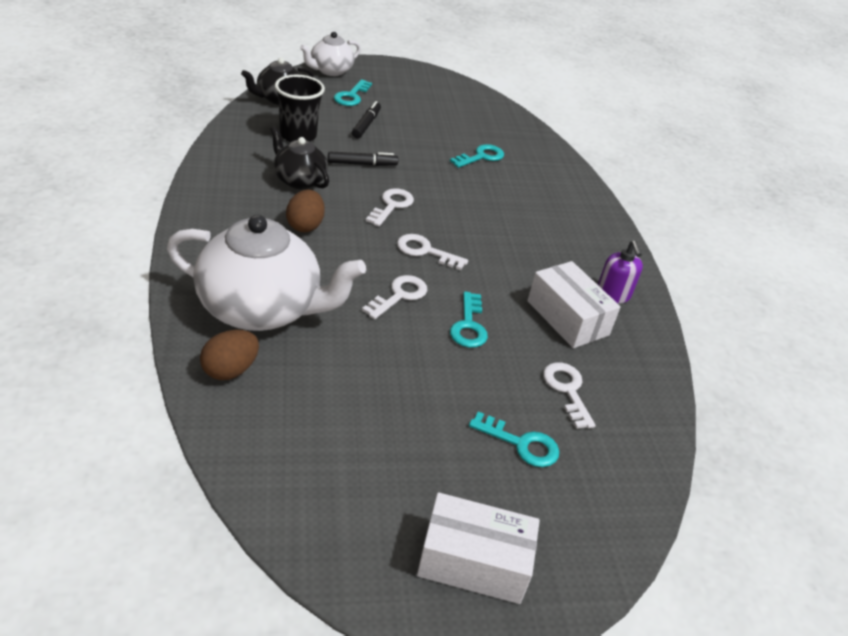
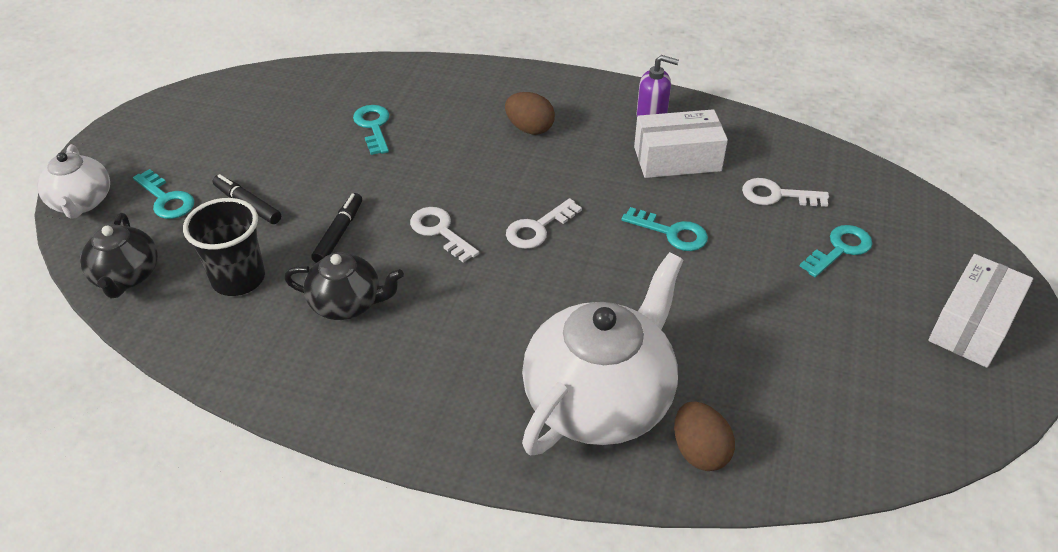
camera: 60 degrees left, 5 degrees up
(299, 180) = (347, 303): black teapot -> black teapot turned 150 degrees counterclockwise
(305, 226) = (450, 321): brown egg -> brown egg (529, 129)
(399, 295) = (609, 272): white key -> none

